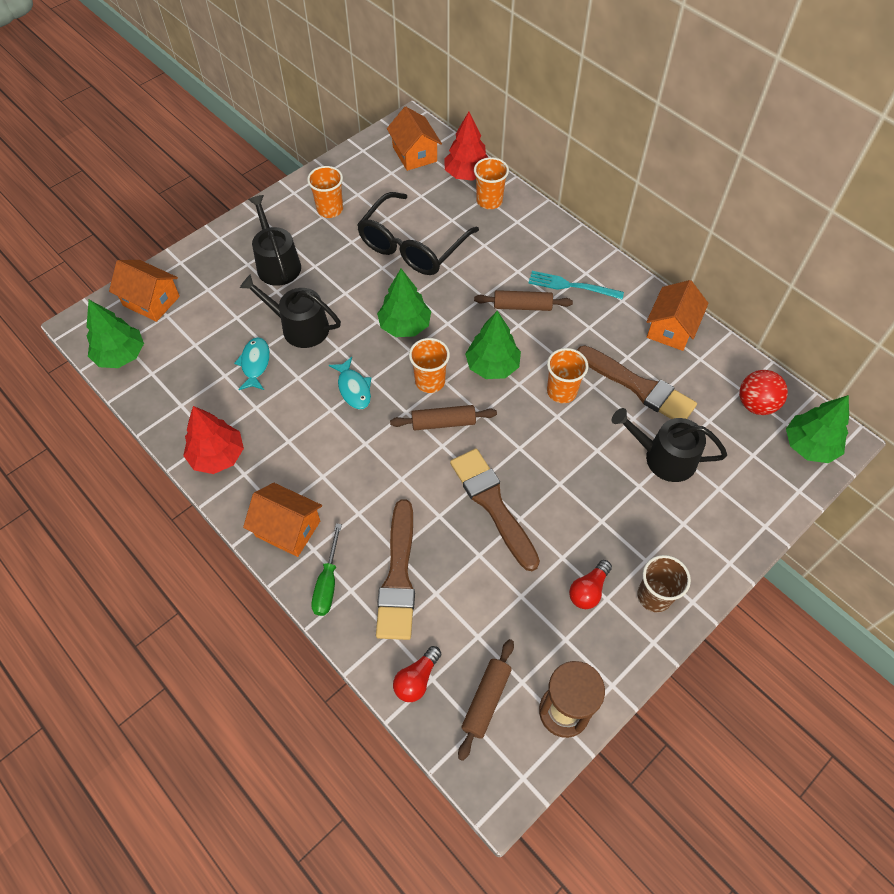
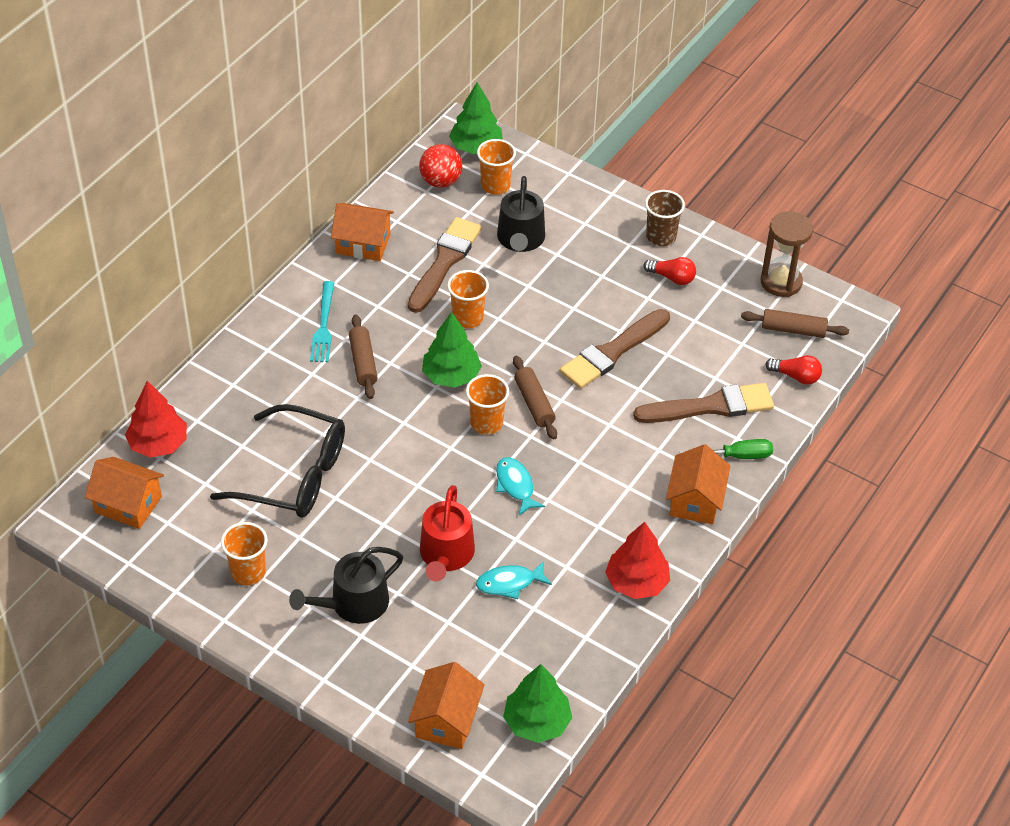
camera: 105 degrees left, 10 degrees down
(299, 327) = (446, 555): black watering can -> red watering can
(353, 388) = (515, 485): turquoise fish -> turquoise fish turned 75 degrees counterclockwise
(404, 325) = (417, 459): green tree -> none
(414, 154) = (128, 504): orange house -> orange house turned 60 degrees clockwise
(489, 201) = (203, 415): orange cup -> orange cup (495, 185)

